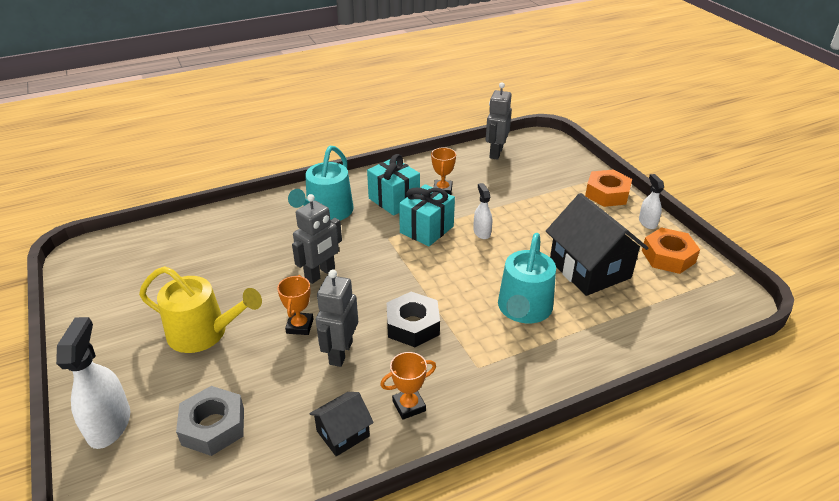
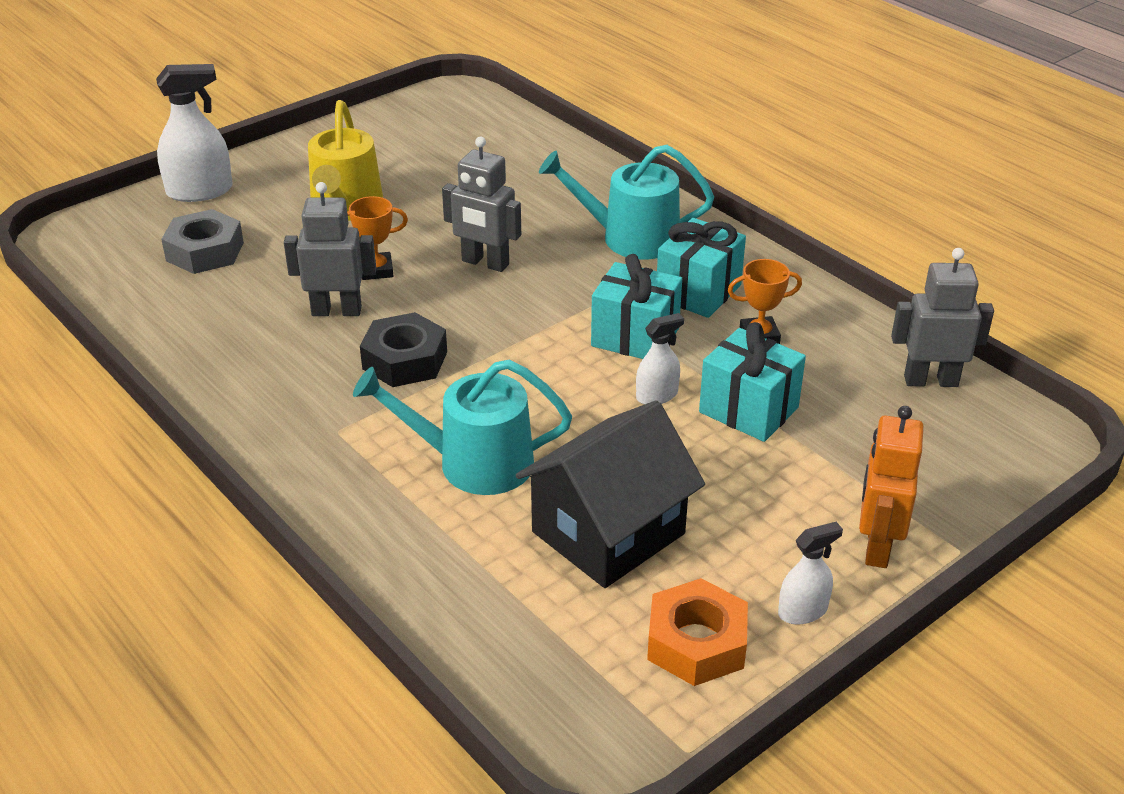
camera: 75 degrees right, 0 degrees up
(343, 433) = (205, 339): black house -> none
(409, 406) = (256, 381): orange trophy -> none
(502, 206) = (748, 410): none -> turquoise gift
(607, 194) = (876, 546): orange nut -> orange robot

